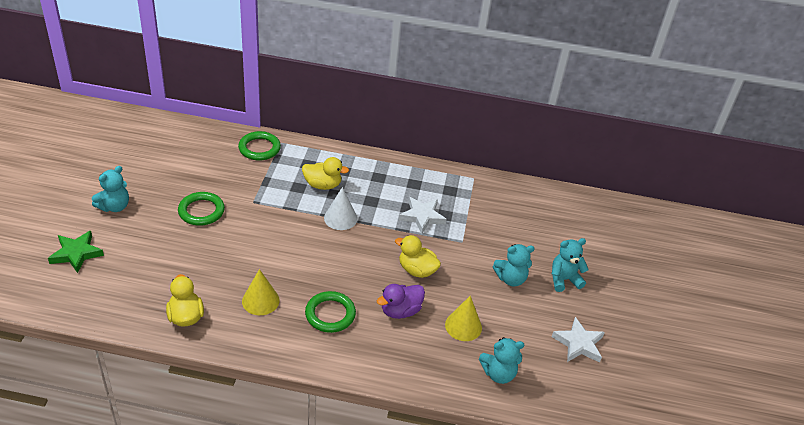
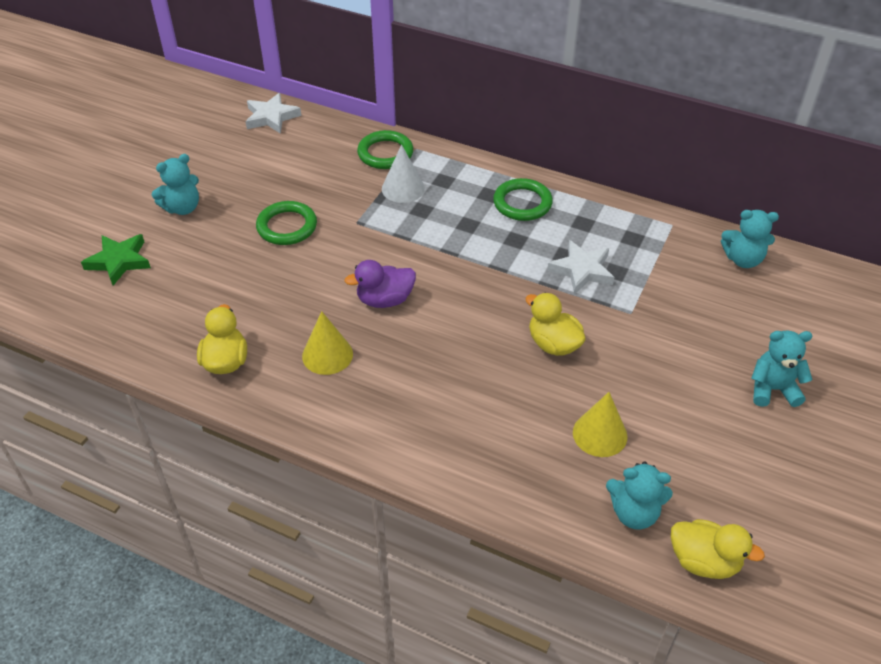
camera: 20 degrees right, 5 degrees up
(322, 185) = (455, 210): yellow duck -> yellow duck (704, 561)
(330, 314) = (415, 387): green ring -> green ring (522, 203)
(340, 218) = (466, 258): white cone -> white cone (403, 188)
(400, 311) = (514, 398): purple duck -> purple duck (385, 300)
(510, 279) = (689, 376): turquoise teddy bear -> turquoise teddy bear (743, 259)
(578, 343) = (771, 489): white star -> white star (271, 117)

